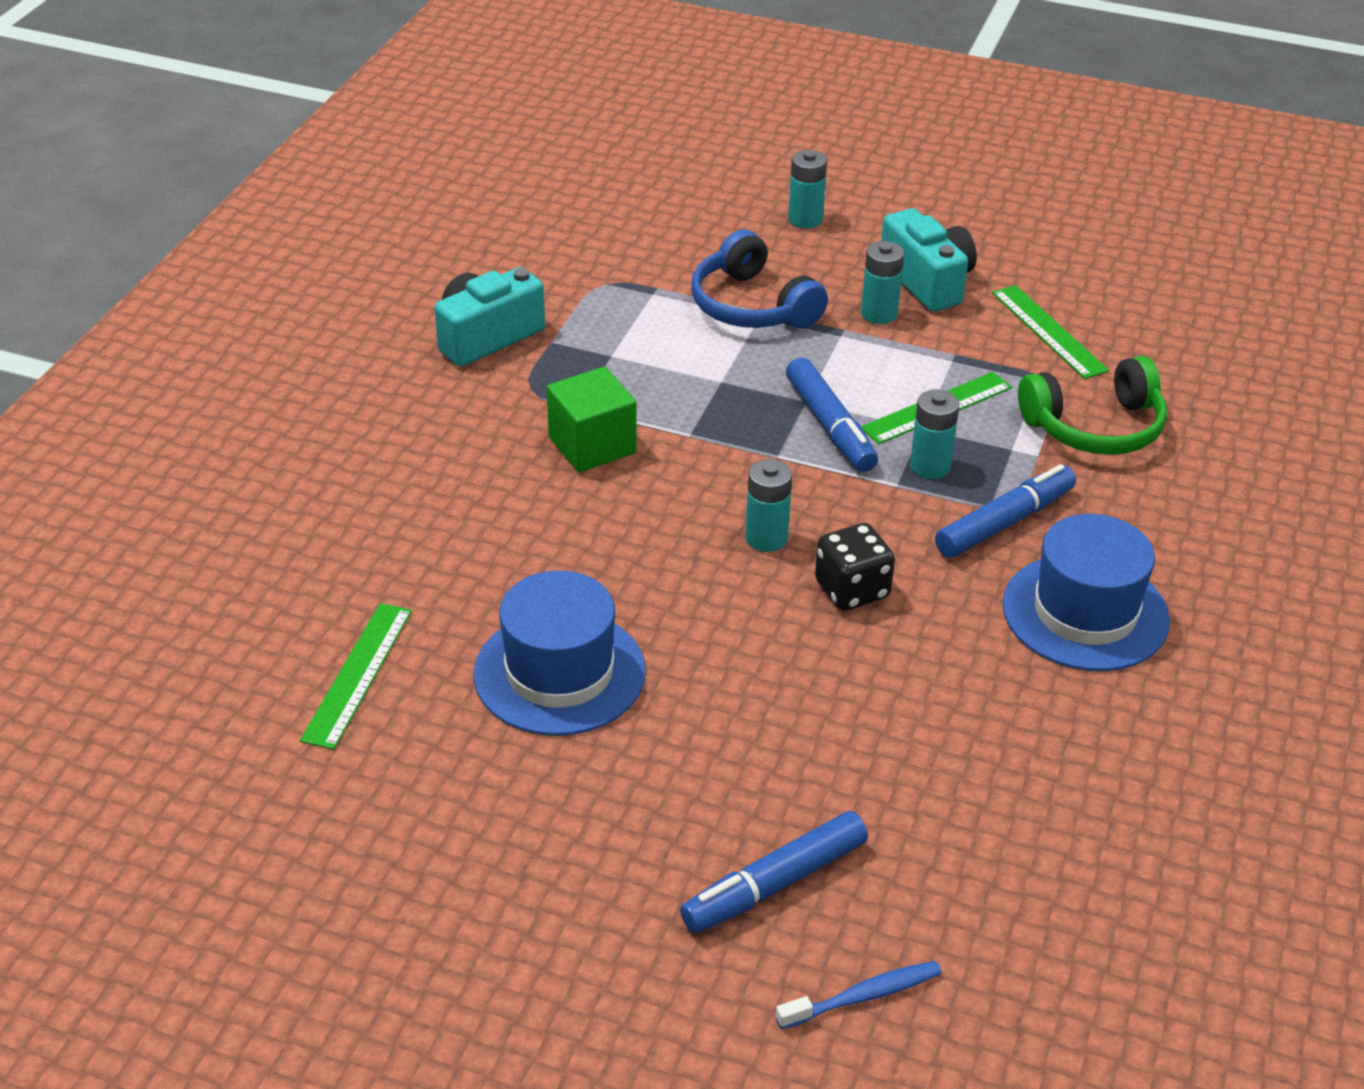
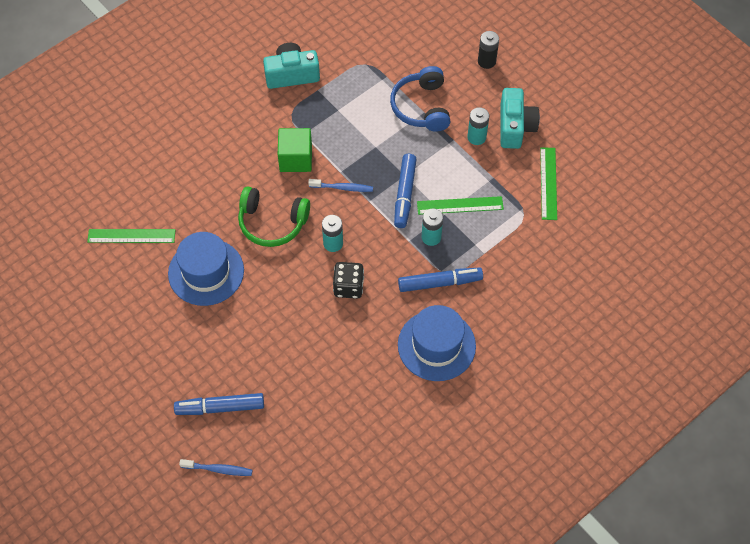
camera: 30 degrees right, 20 degrees up
(357, 674) = (131, 236): green ruler -> green ruler turned 45 degrees clockwise
(714, 455) = (343, 188): none -> blue toothbrush
(805, 219) = (486, 61): turquoise battery -> black battery
(1095, 427) = (523, 249): green headphones -> green headphones (272, 223)

